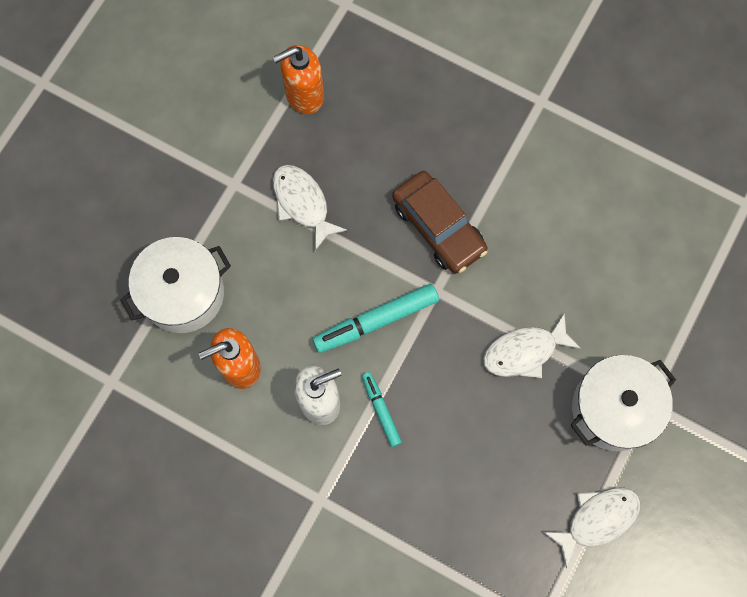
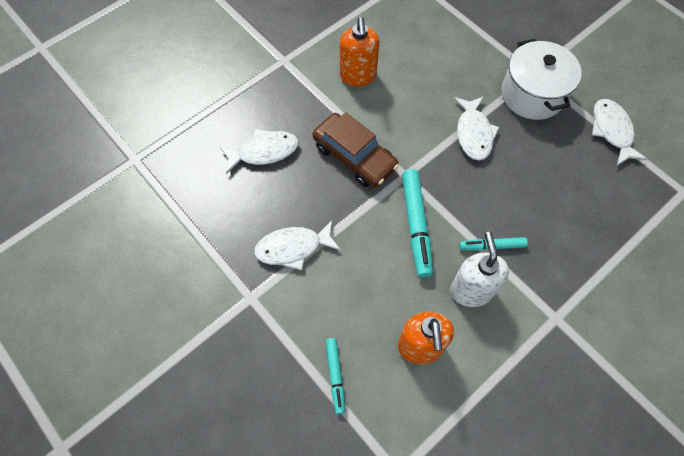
camera: 70 degrees left, 10 degrees down
(183, 293) = (335, 376): white pot -> turquoise marker
(304, 95) = (198, 216): orange soap dispenser -> orange soap dispenser (358, 76)
(406, 129) = (264, 152): none -> white fish
(438, 227) = (354, 156): brown car -> brown car turned 60 degrees clockwise

